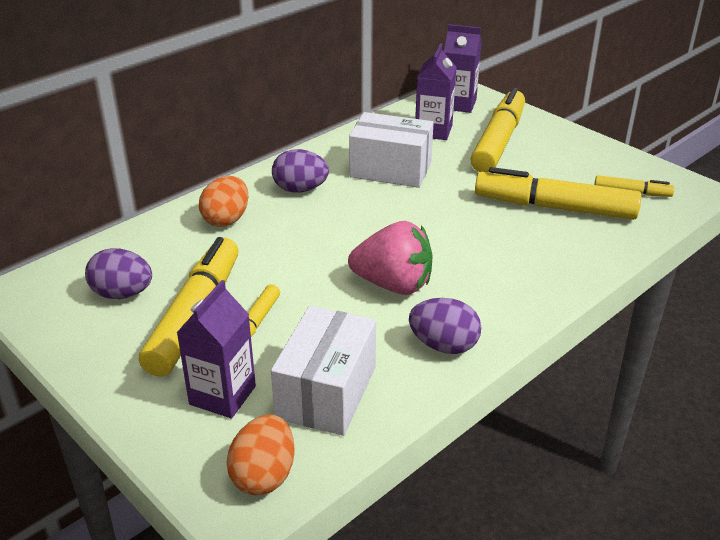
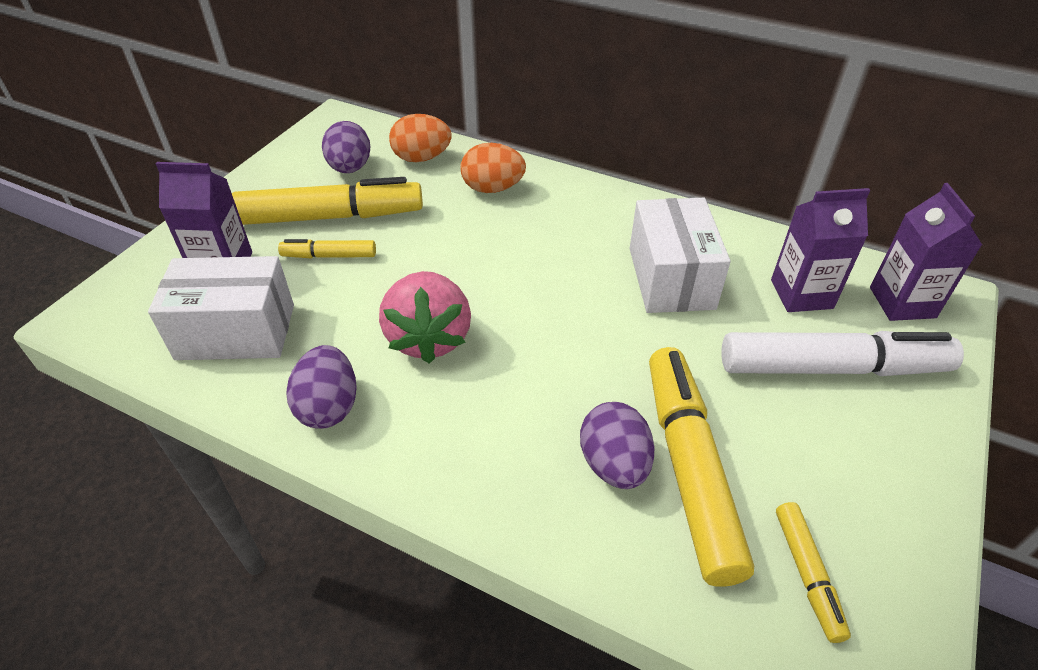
camera: 70 degrees right, 10 degrees up
(264, 475) = (121, 321): orange egg -> orange egg (422, 158)
(300, 189) = (579, 220): purple egg -> purple egg (614, 464)
(498, 141) = (832, 368): yellow marker -> white marker

